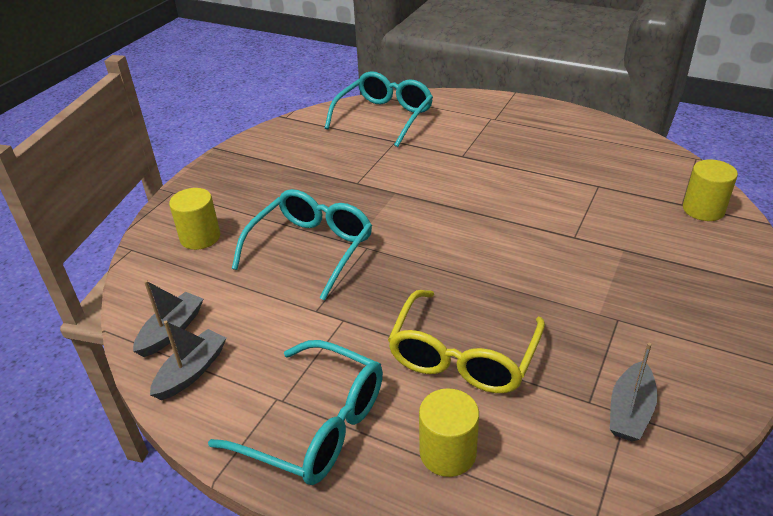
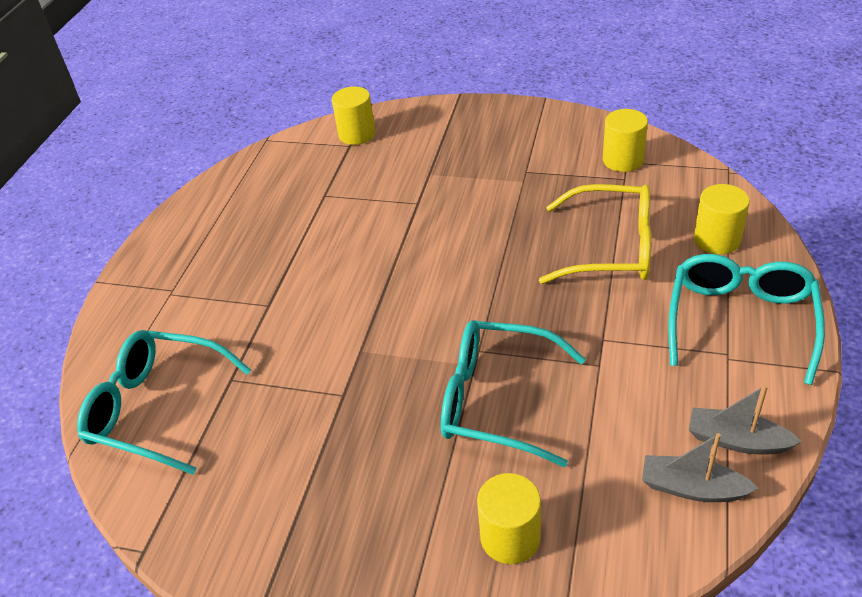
camera: 100 degrees left, 5 degrees up
(630, 411) = (623, 160): grey boat -> yellow cylinder

